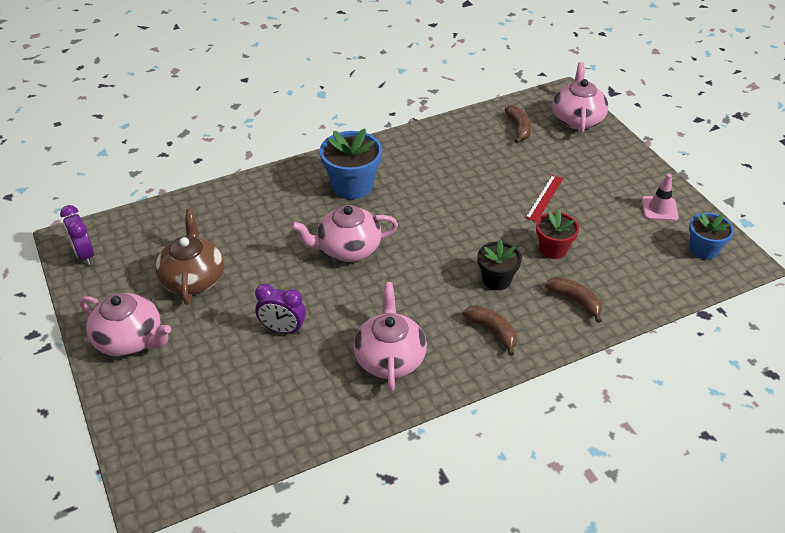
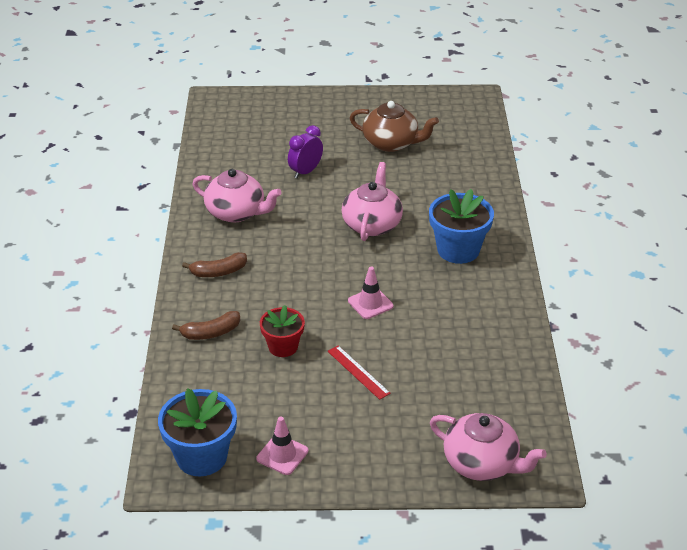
camera: 115 degrees right, 5 degrees down
(84, 255) = (453, 101): purple clock -> none
(130, 339) = (347, 108): pink teapot -> none
(460, 216) = (370, 303): none -> pink traffic cone
(496, 279) = (272, 295): black flower pot -> none
(519, 129) = (489, 402): brown banana -> none
(703, 249) = (201, 456): blue flower pot -> blue flower pot, size x1.57

